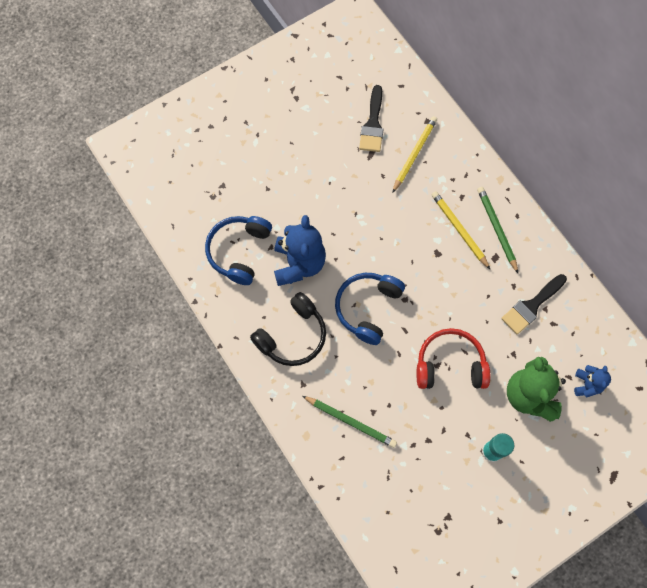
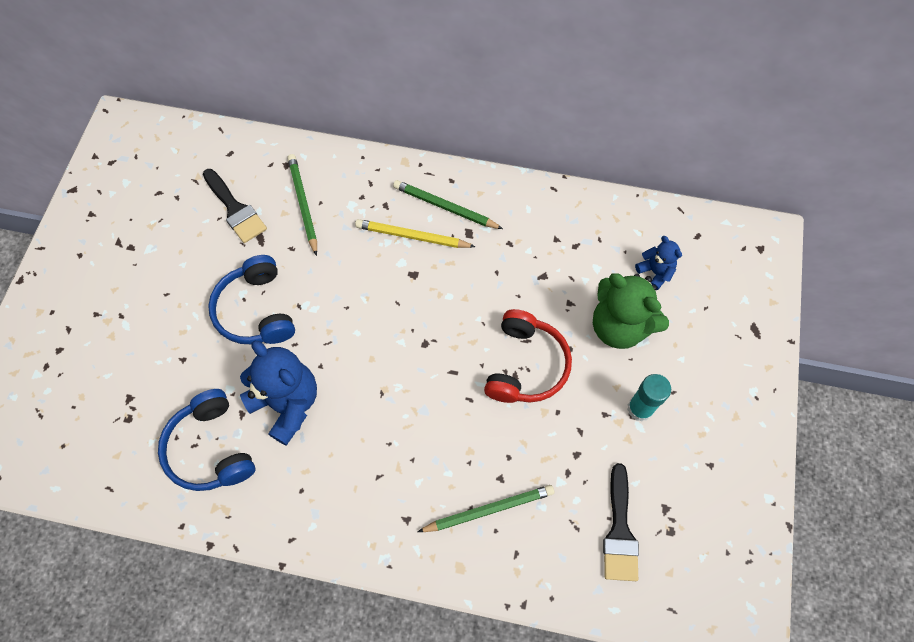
camera: 45 degrees left, 5 degrees down
(292, 336) = (349, 481): black headphones -> none
(367, 308) = (398, 384): blue headphones -> blue headphones (256, 310)
(414, 154) = (303, 204): yellow pencil -> green pencil
(450, 365) = (525, 365): red headphones -> red headphones turned 150 degrees clockwise
(531, 306) = (542, 247): black brush -> black brush (620, 531)

